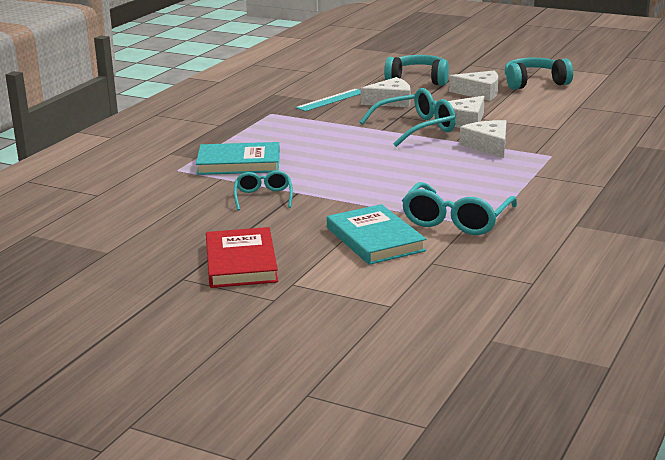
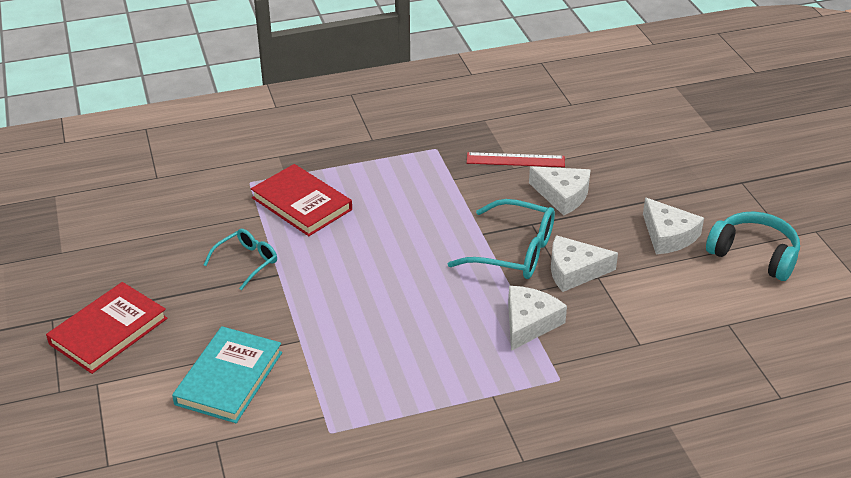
camera: 45 degrees right, 15 degrees up
(239, 163) = (302, 204): turquoise book -> red book
(331, 100) = (515, 160): turquoise ruler -> red ruler
(418, 80) = (646, 177): turquoise headphones -> none
(456, 220) = (322, 404): turquoise glasses -> none

